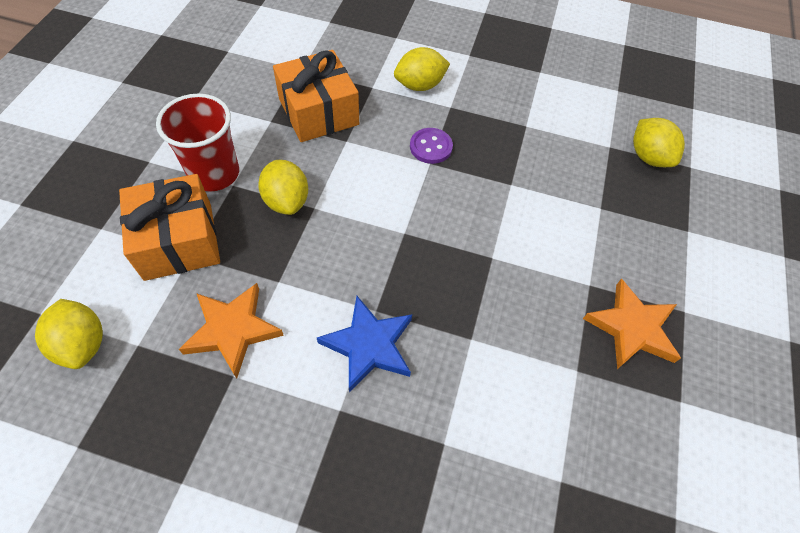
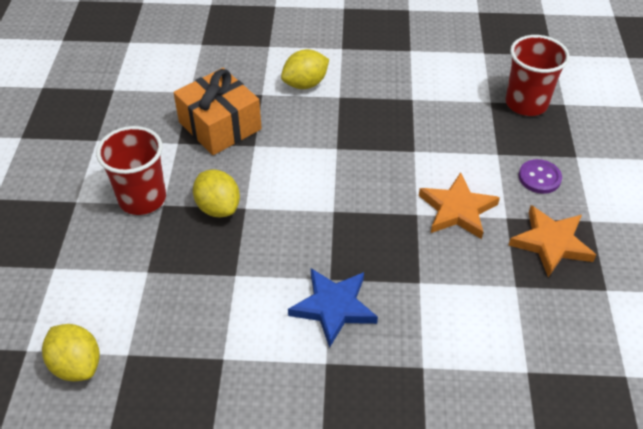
camera: 10 degrees left, 10 degrees down
(178, 241) = (131, 262): orange gift -> none
(232, 330) = (209, 323): orange star -> orange star (457, 210)
(431, 147) = (333, 135): purple button -> purple button (539, 178)
(648, 157) = (526, 103): yellow lemon -> red cup

